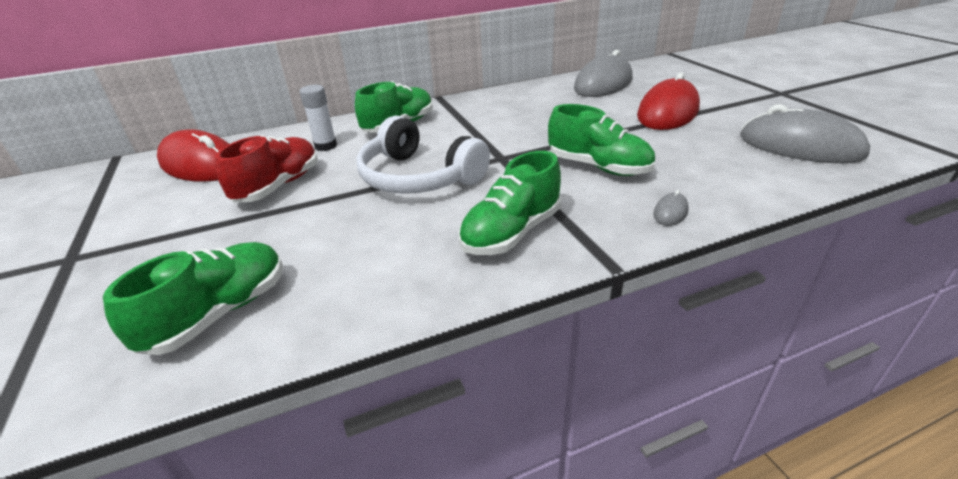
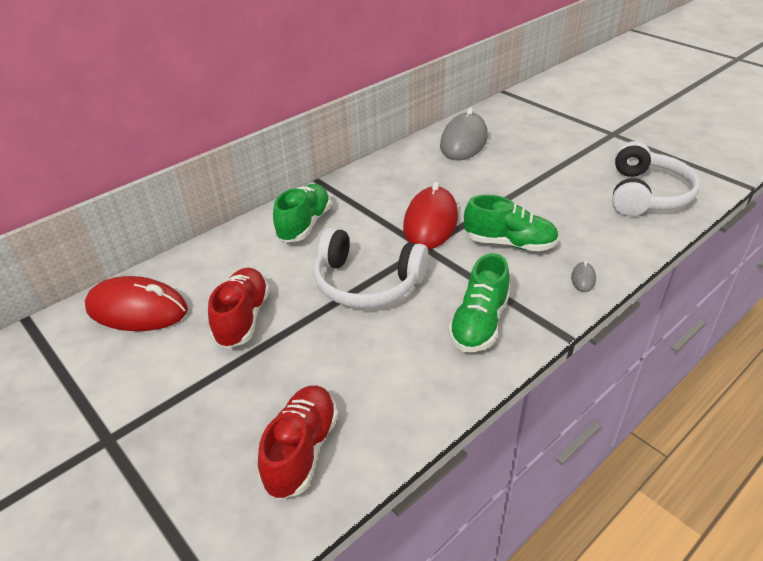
camera: 20 degrees left, 5 degrees up
(219, 313) = (301, 450): green shoe -> red shoe
(326, 146) = (250, 263): white glue stick -> none
(667, 112) = (535, 171): red mouse -> red mouse (430, 222)
(800, 146) = (646, 194): grey mouse -> white headphones

